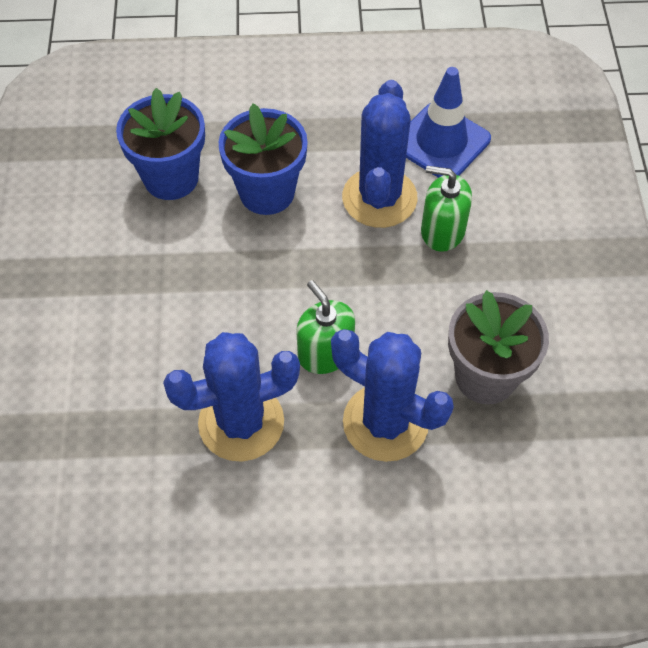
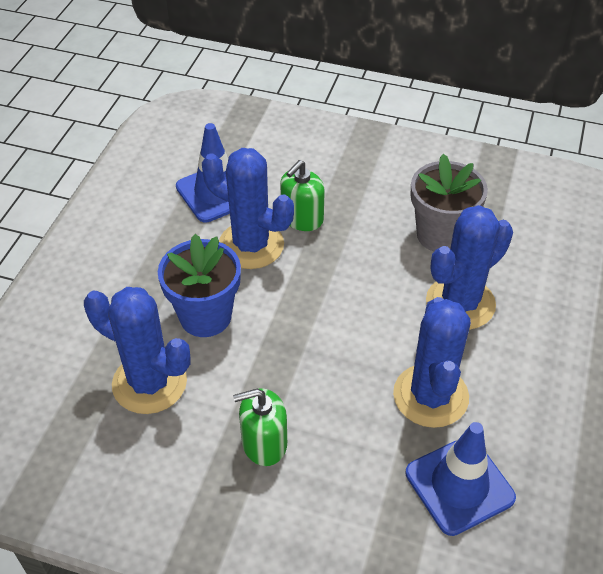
camera: 70 degrees left, 10 degrees down
(138, 476) = (459, 485): none -> blue traffic cone
(171, 178) = (149, 383): blue flower pot -> blue cactus
(325, 352) = (385, 322): green soap dispenser -> green soap dispenser (264, 443)

